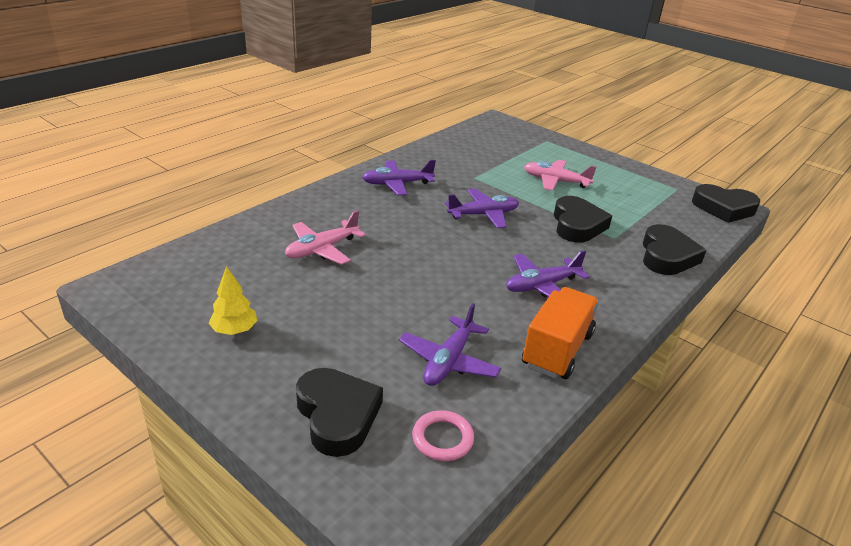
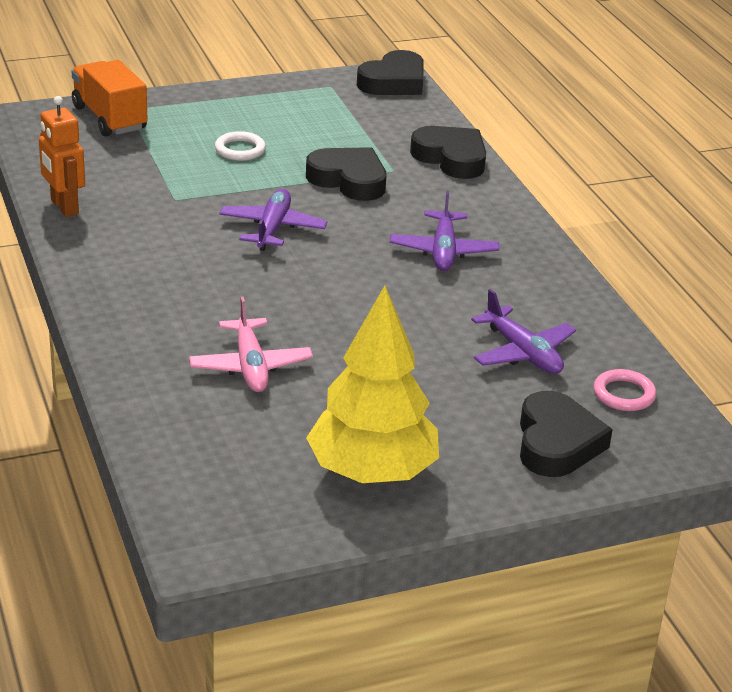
camera: 60 degrees left, 0 degrees up
(234, 330) = (372, 473): yellow tree -> yellow tree, size x2.22
(337, 415) = (556, 443): black heart -> black heart turned 90 degrees clockwise
(397, 184) = (136, 260): purple plane -> none
(424, 152) = (64, 207): none -> orange robot
(555, 181) = (240, 150): pink plane -> white ring
(557, 350) = (549, 286): orange truck -> orange truck (110, 118)

